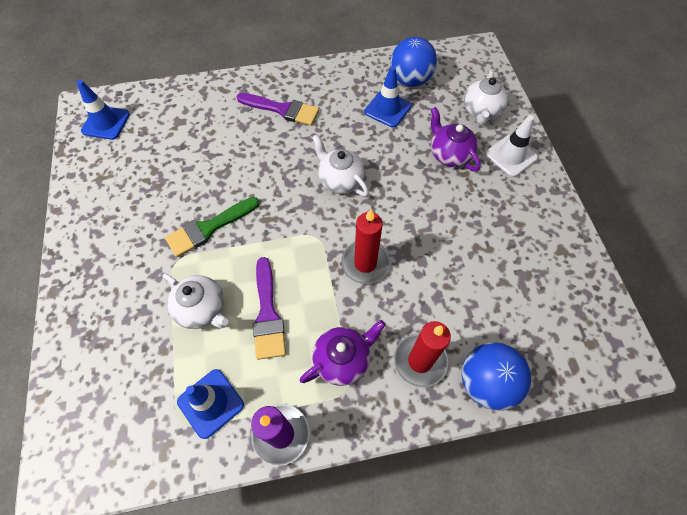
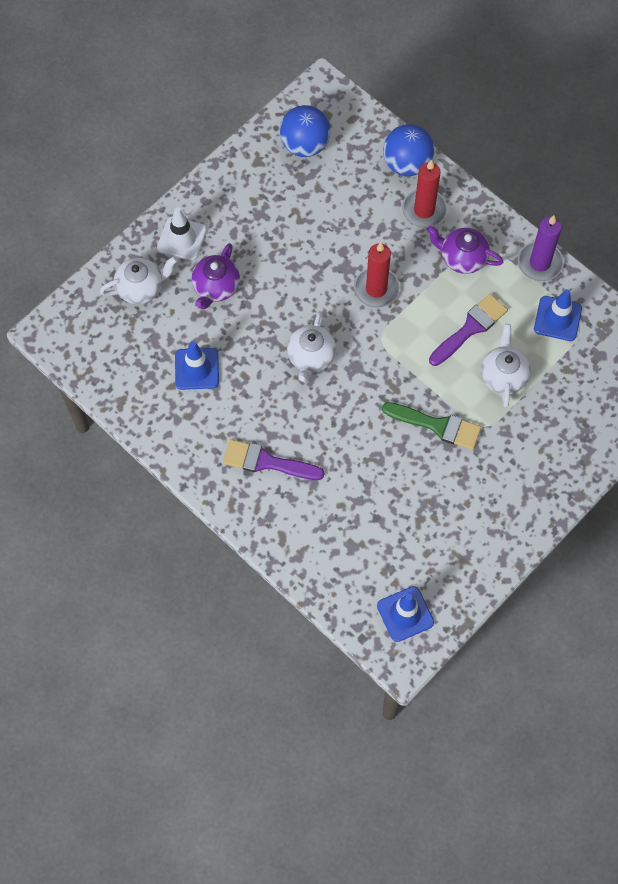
camera: 125 degrees left, 5 degrees up
(282, 109) = (266, 462): purple brush -> purple brush turned 60 degrees counterclockwise
(410, 80) = (141, 371): blue ball -> blue ball (305, 145)

